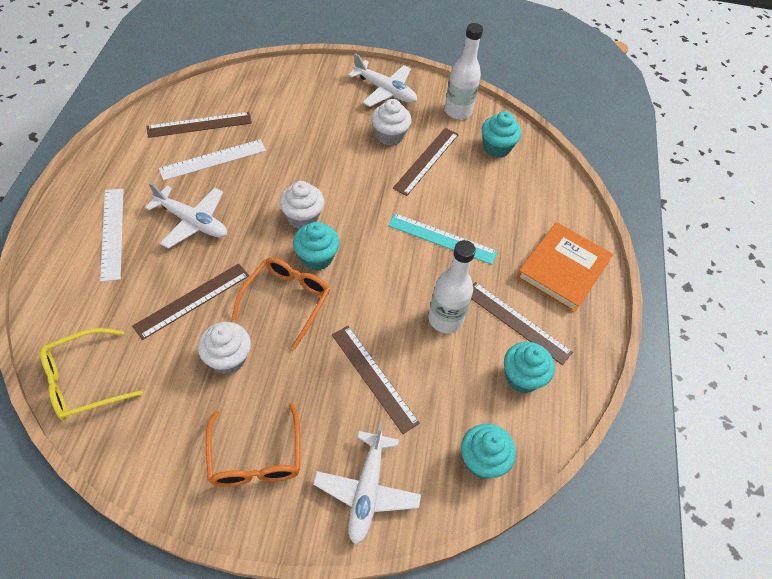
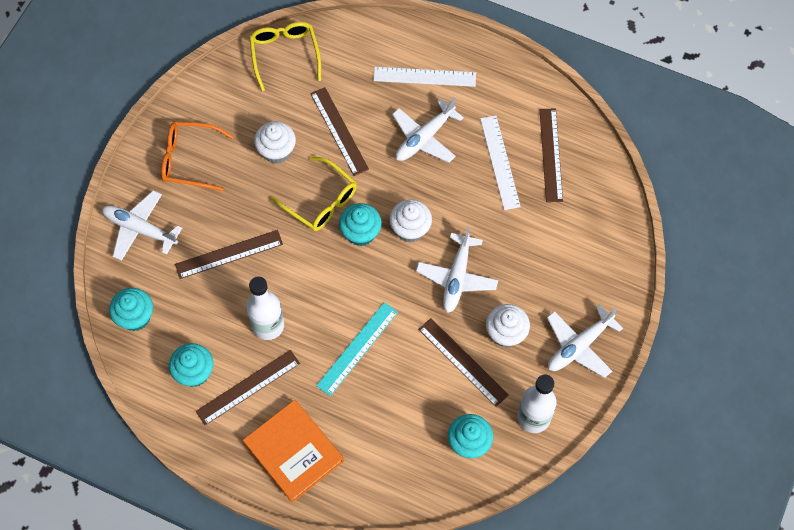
camera: 110 degrees right, 10 degrees up
(286, 301) = (320, 201): orange glasses -> yellow glasses
(345, 175) = (457, 278): none -> white plane

